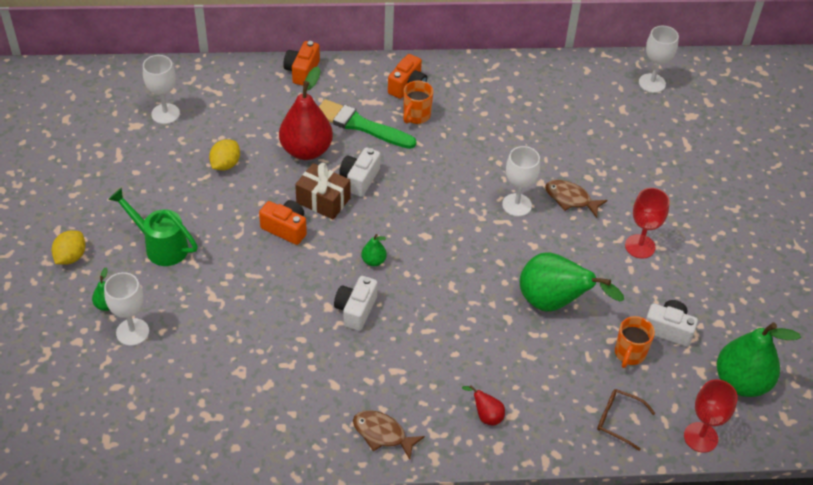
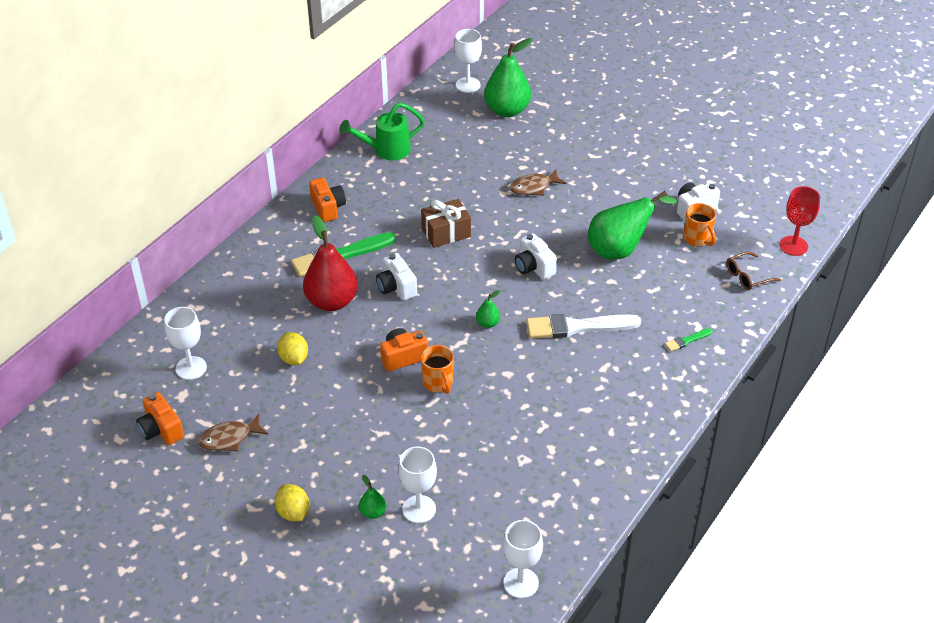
camera: 50 degrees left, 5 degrees down
(160, 246) = (341, 445): green watering can -> green watering can (386, 150)
(302, 71) = (240, 258): orange camera -> orange camera (161, 429)
(323, 200) = (396, 320): brown gift -> brown gift (446, 233)
(356, 310) = (526, 359): white camera -> white camera (534, 267)
(382, 434) = (655, 406): brown fish -> brown fish (229, 438)
(416, 116) = (364, 220): orange mug -> orange mug (438, 383)
(427, 325) = (577, 327): none -> white brush
(486, 415) = (687, 340): red pear -> green brush
(517, 205) = (511, 217): white goblet -> white goblet (521, 583)
(640, 246) = (610, 179): red goblet -> none
(741, 382) = (766, 201): green pear -> green pear (507, 110)

